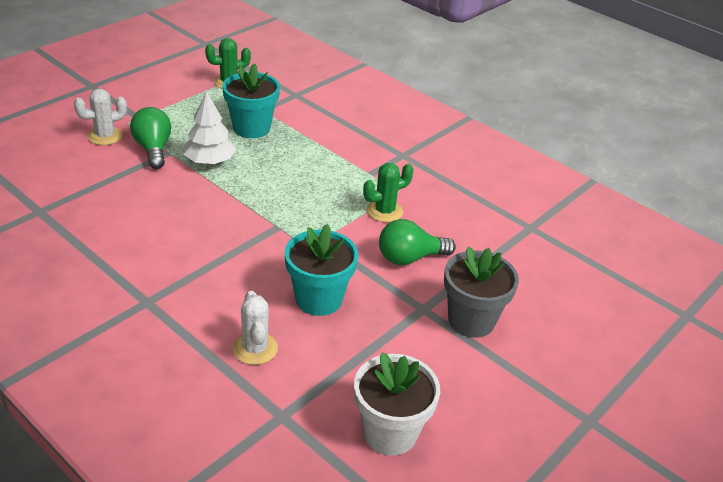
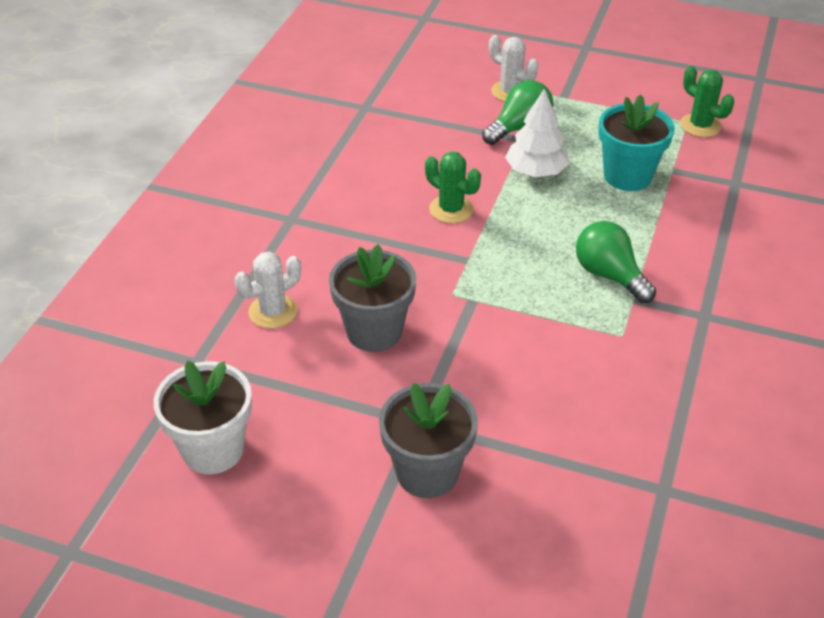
camera: 70 degrees right, 5 degrees up
(319, 299) = (374, 331): turquoise flower pot -> grey flower pot
(384, 211) = (570, 335): green cactus -> green cactus (451, 209)
(409, 258) = (499, 384): green light bulb -> green light bulb (609, 275)

